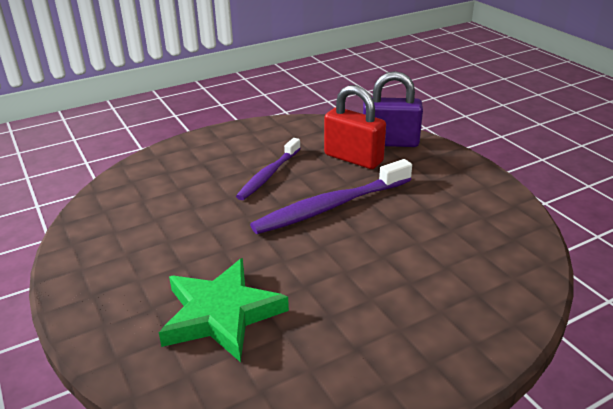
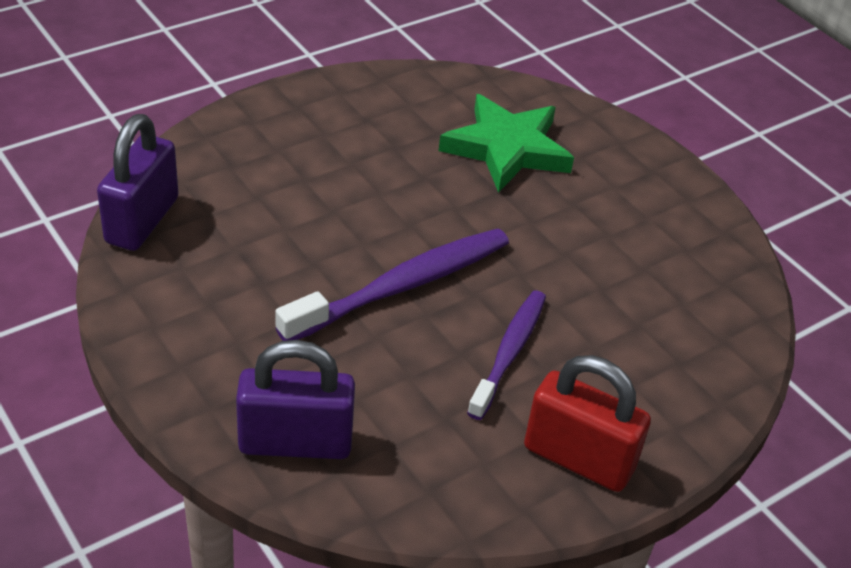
camera: 170 degrees right, 10 degrees up
(353, 158) = (368, 394): red padlock -> red padlock (578, 458)
(529, 246) = (142, 220): none -> purple padlock

